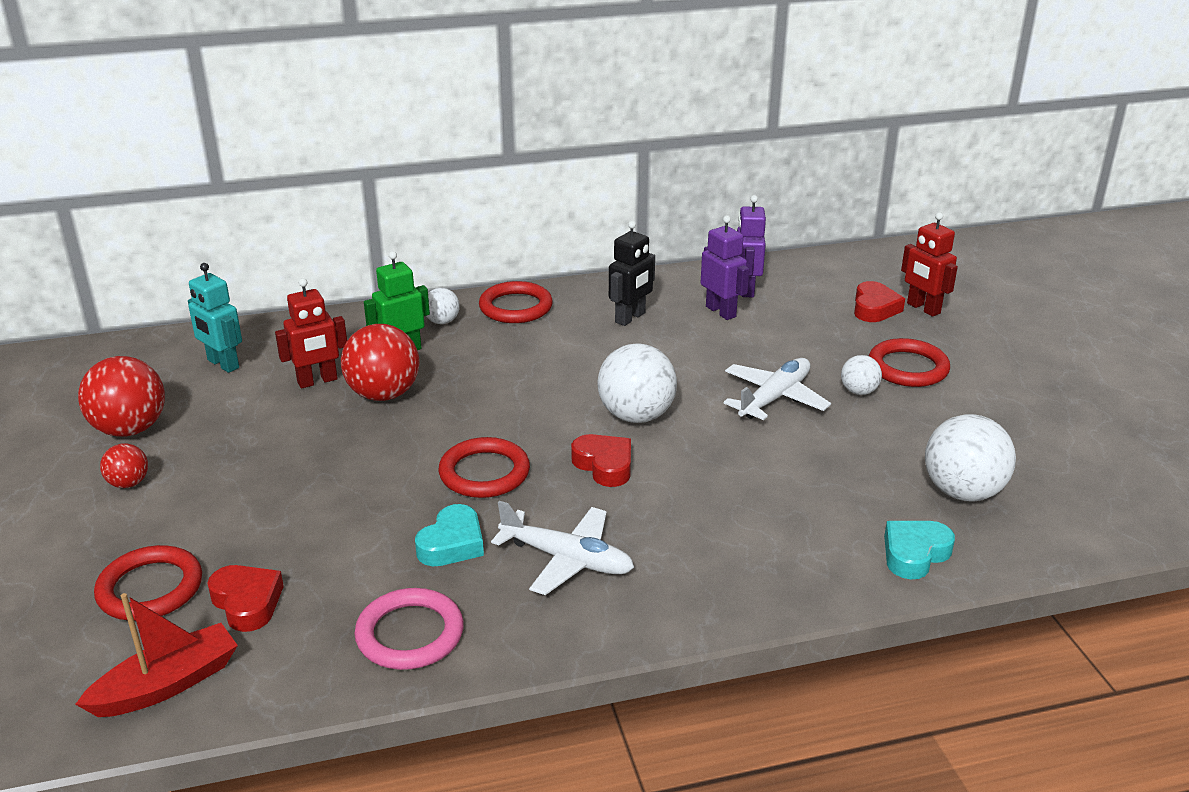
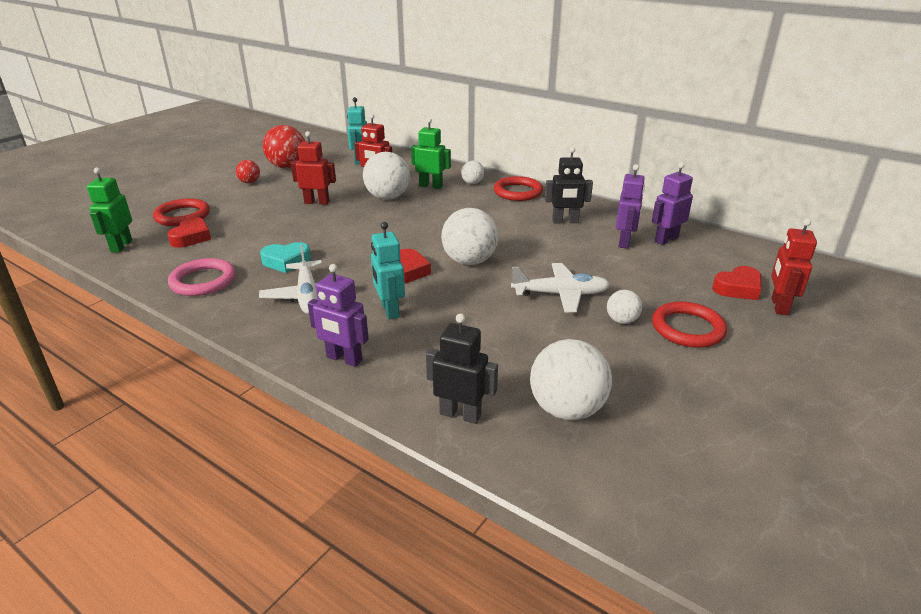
camera: 50 degrees right, 0 degrees up
(167, 684) = (121, 246): red boat -> green robot
(306, 452) = (317, 202): none -> red robot
(383, 394) = (387, 197): red ball -> white ball
(484, 473) = (356, 245): red ring -> none
(676, 514) = (389, 310): none -> turquoise robot
(742, 587) = (344, 359): none -> purple robot
(914, 554) = (460, 414): turquoise heart -> black robot

